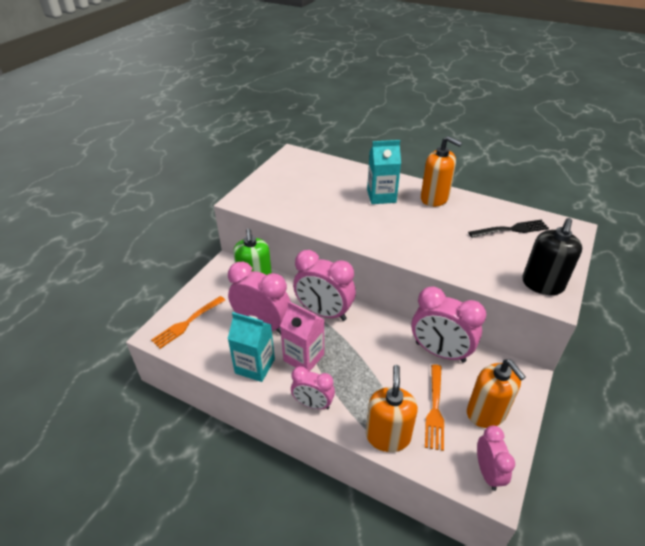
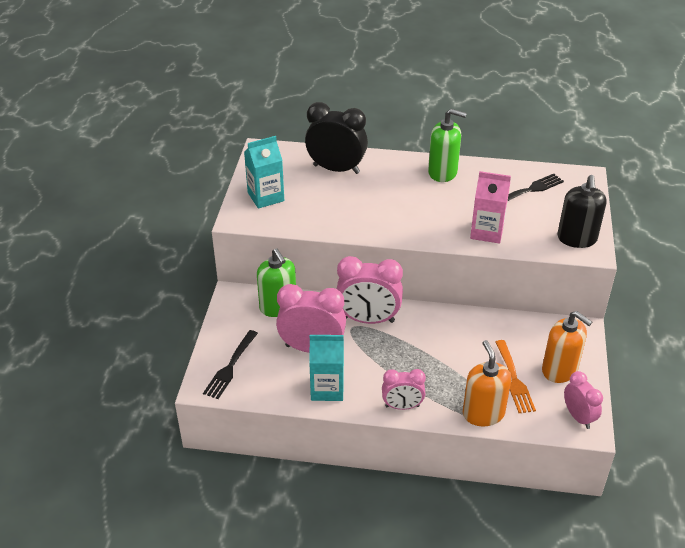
camera: 20 degrees left, 0 degrees up
(187, 322) = (230, 366): orange fork -> black fork
(303, 357) = (371, 367): pink carton -> pink carton (487, 232)
(343, 178) = (336, 169): none -> black clock
(381, 196) = (387, 181): turquoise carton -> turquoise carton (266, 197)
(434, 198) = (443, 172): orange soap dispenser -> green soap dispenser
(440, 352) = (498, 328): pink clock -> none

